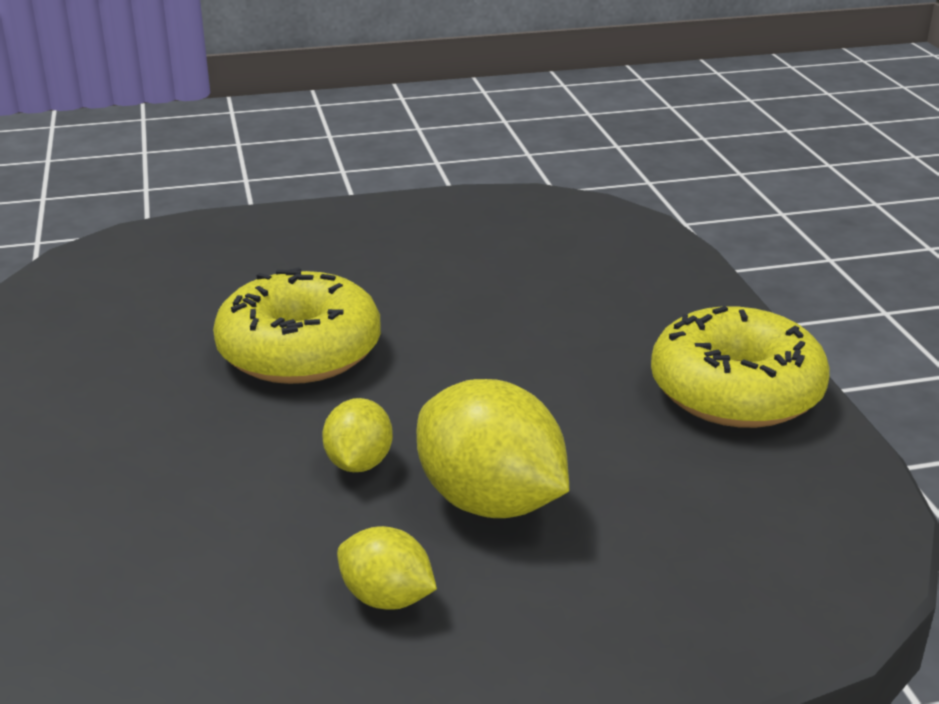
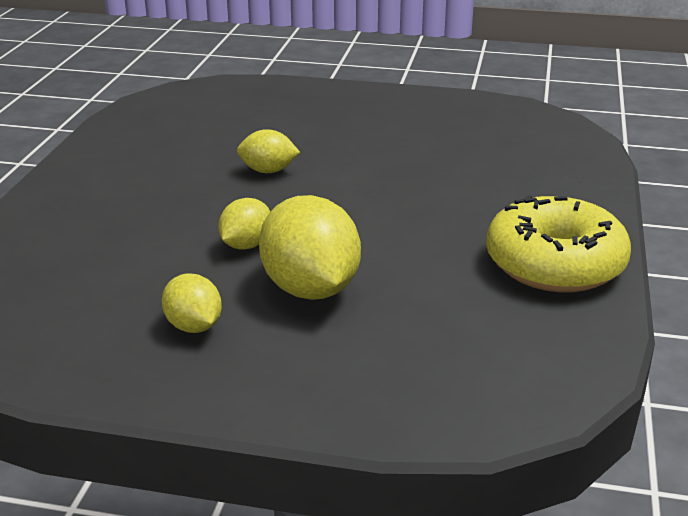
camera: 25 degrees right, 0 degrees up
(299, 351) = (268, 171): yellow donut -> yellow lemon

